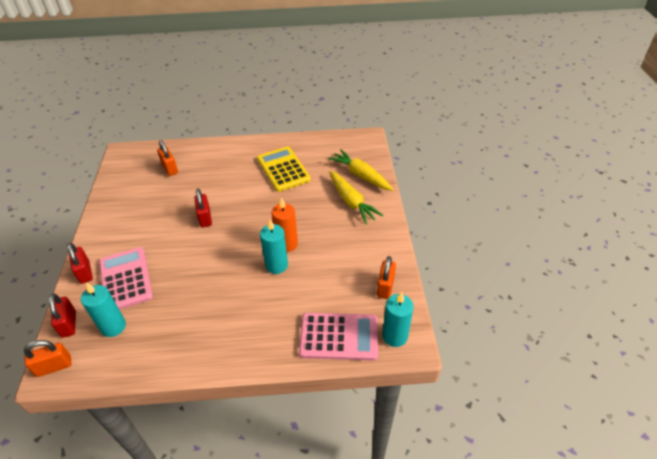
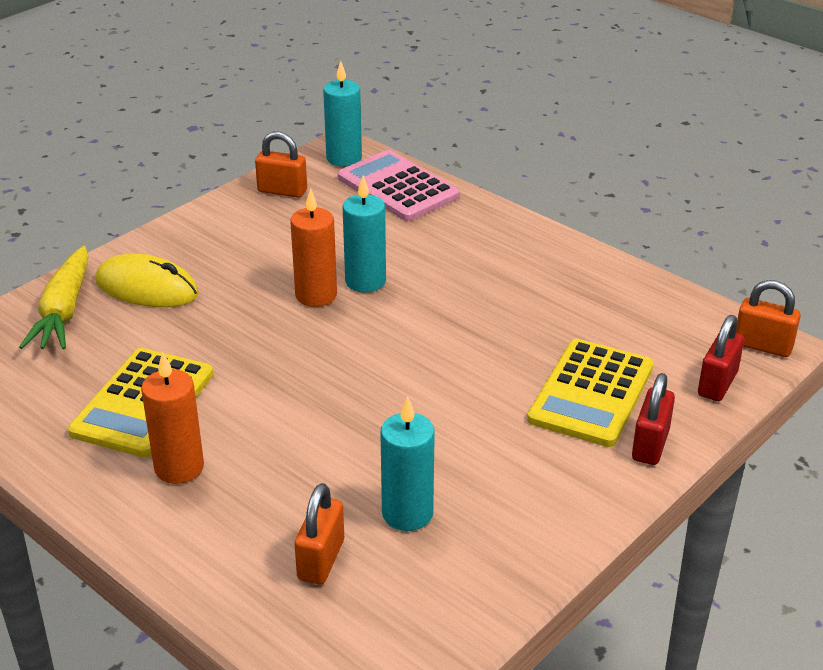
camera: 135 degrees left, 10 degrees down
(113, 326) = (653, 344): turquoise candle -> turquoise candle (407, 513)
(125, 279) = (591, 393): pink calculator -> yellow calculator
(205, 218) = (377, 407): red padlock -> none
(243, 162) = (179, 467): none -> orange candle
(351, 201) = (147, 288): yellow carrot -> yellow mouse
(385, 287) = (282, 191): orange padlock -> orange padlock turned 45 degrees clockwise

